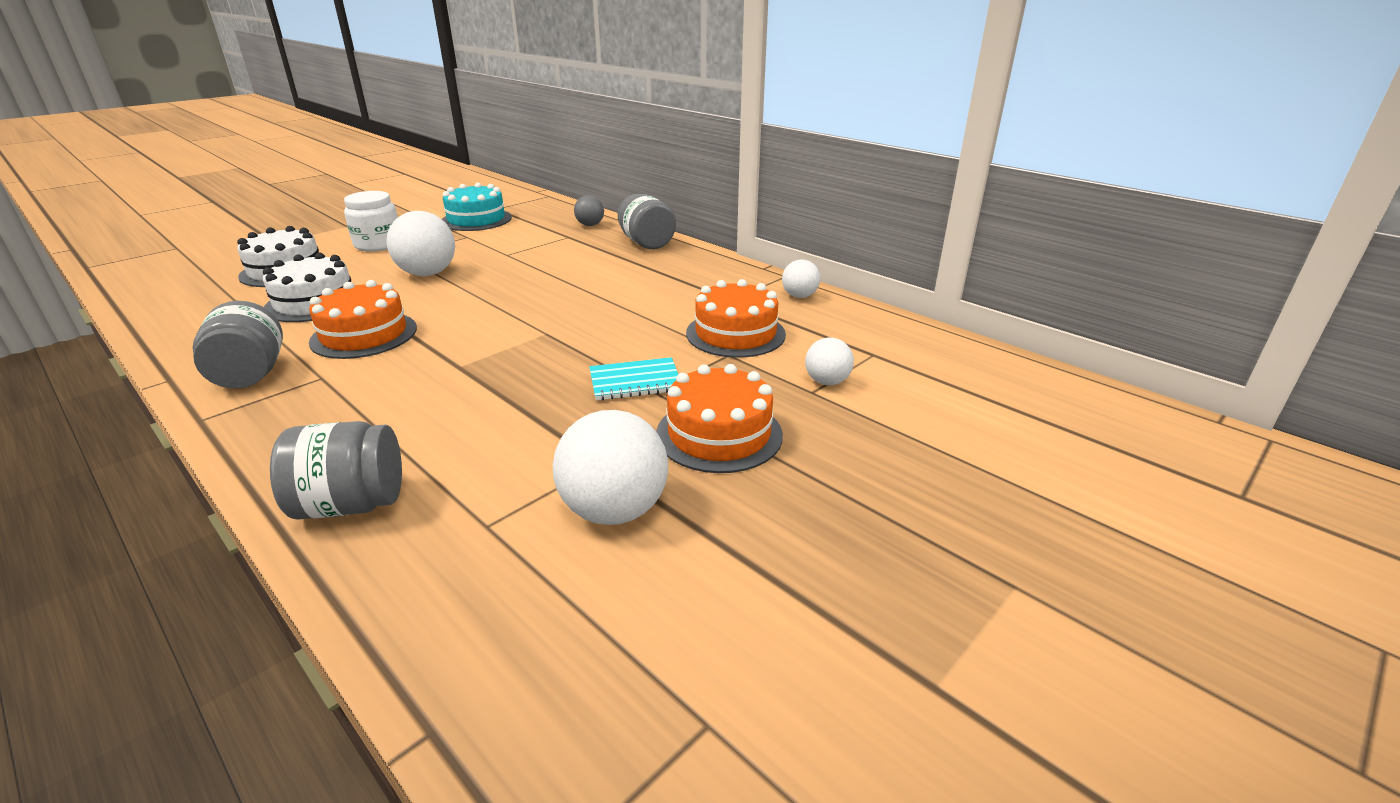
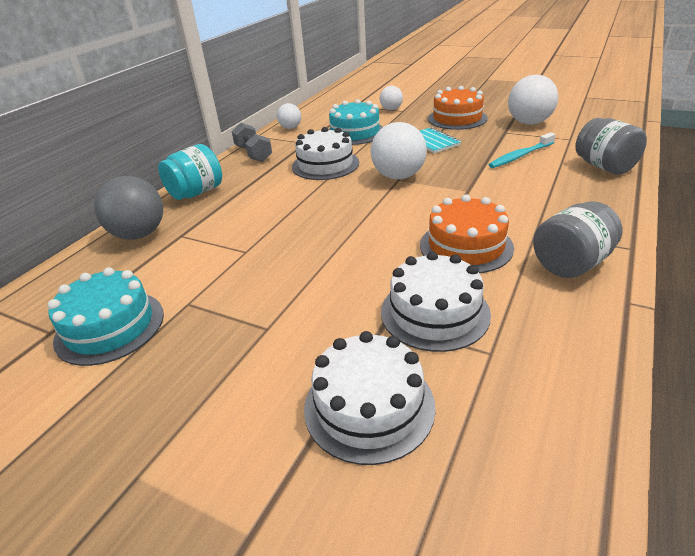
camera: 105 degrees left, 5 degrees up
(378, 244) = (234, 370): white jar -> none
(427, 274) = (320, 276): white ball -> white ball (398, 176)
(493, 439) = (520, 156): none -> turquoise toothbrush
(590, 225) = (139, 234): grey ball -> grey ball, size x1.79
(642, 301) = (325, 164): none -> white cake
(646, 243) = (196, 192): grey jar -> turquoise jar
(722, 270) = (253, 154): none -> grey dumbbell
(735, 333) = (355, 133): orange cake -> turquoise cake

